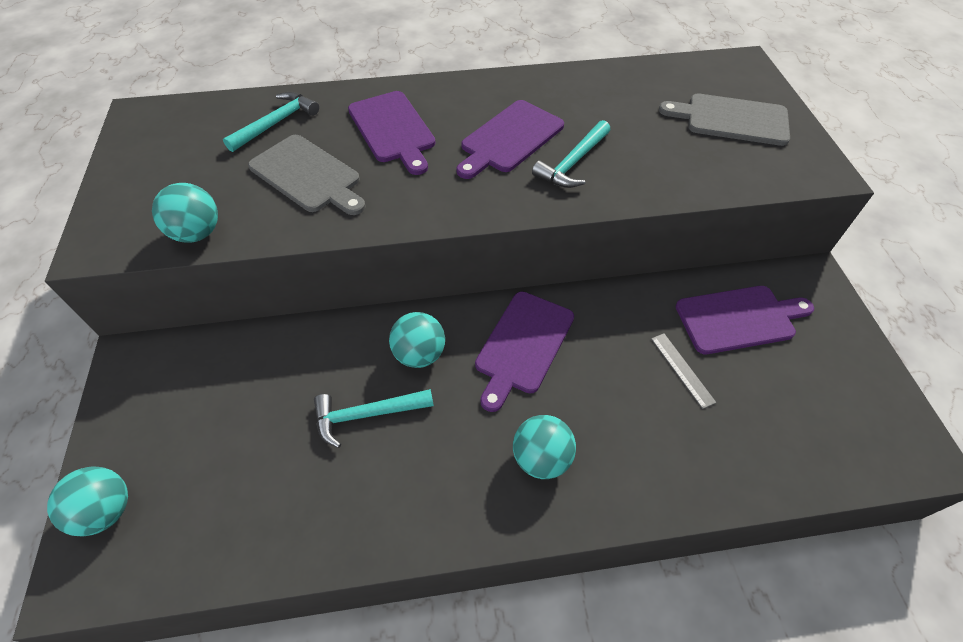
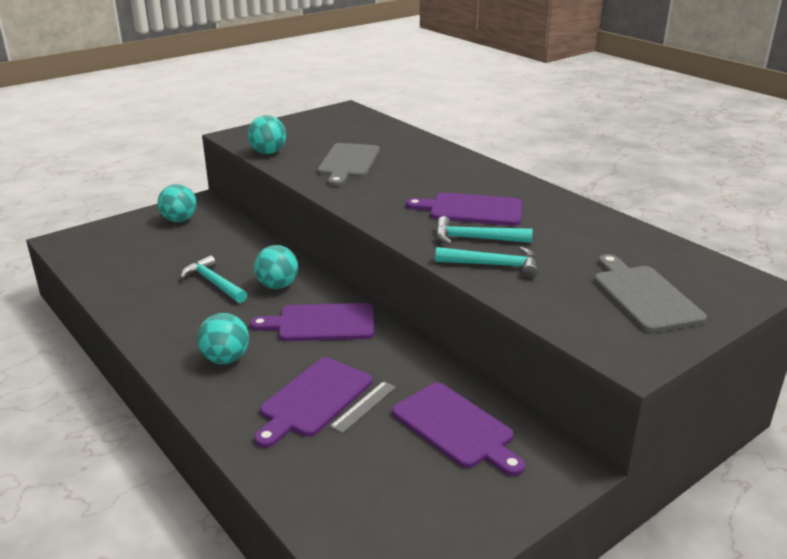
camera: 60 degrees right, 25 degrees down
(106, 510) = (103, 233): turquoise ball -> turquoise ball (179, 220)
(276, 123) = (385, 140): turquoise hammer -> turquoise hammer (493, 265)
(393, 129) = (426, 172): purple cutting board -> purple cutting board (314, 399)

